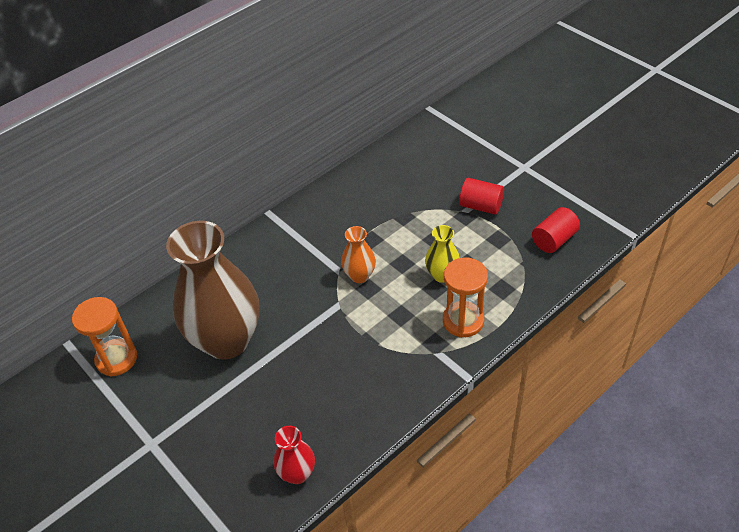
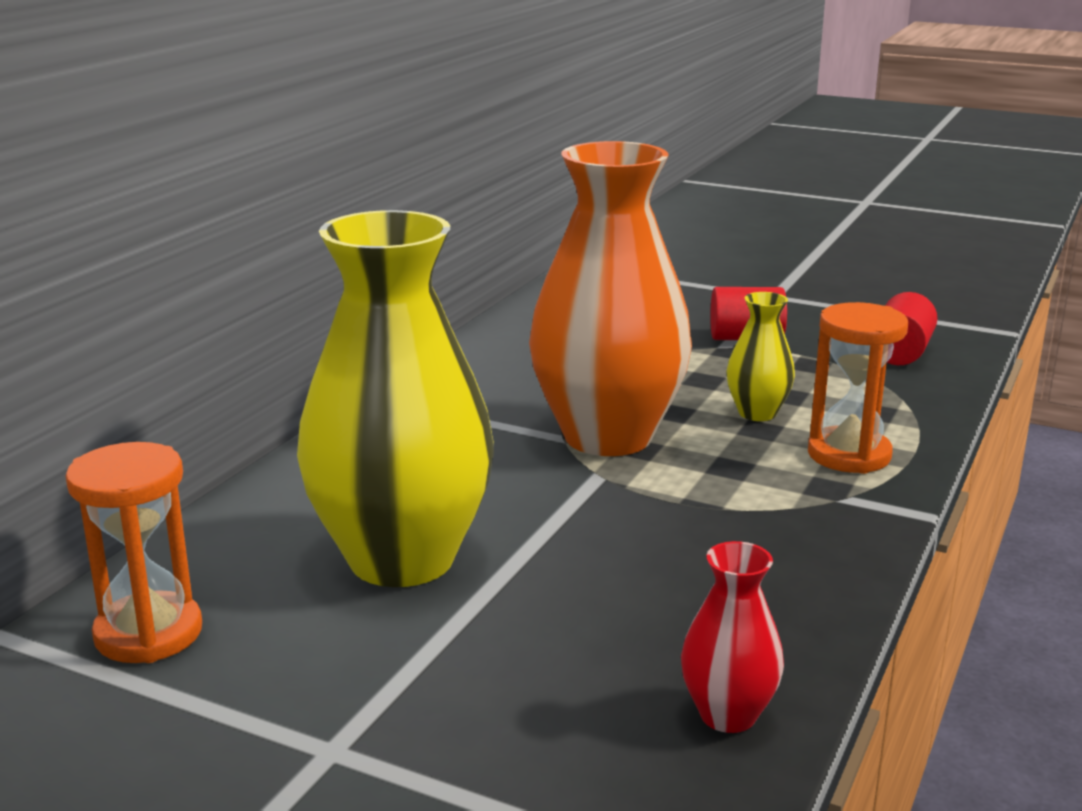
camera: 25 degrees left, 25 degrees down
(227, 340) = (402, 559): brown vase -> yellow vase
(359, 276) = (608, 436): orange vase -> orange vase, size x2.27

